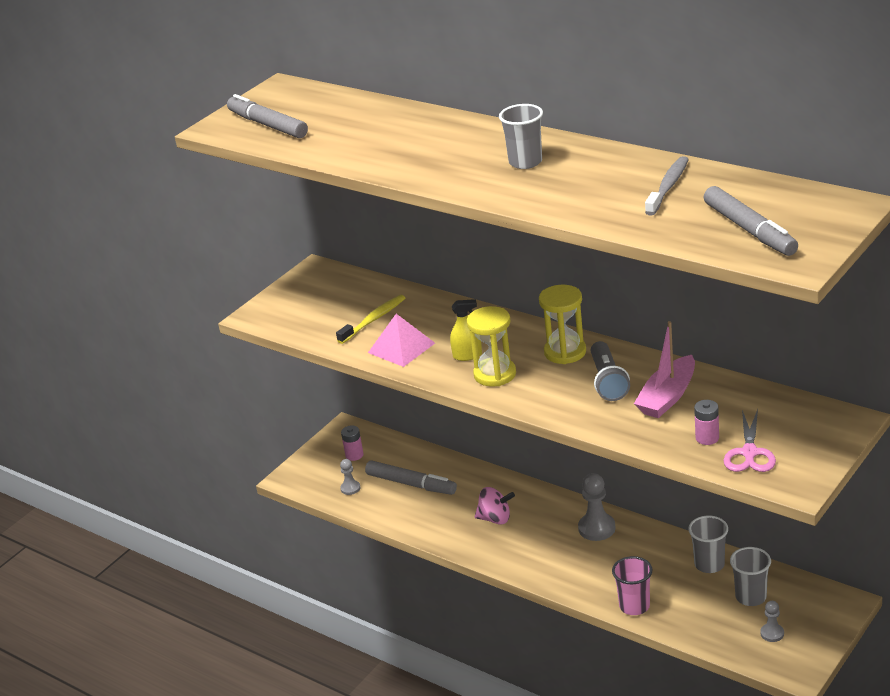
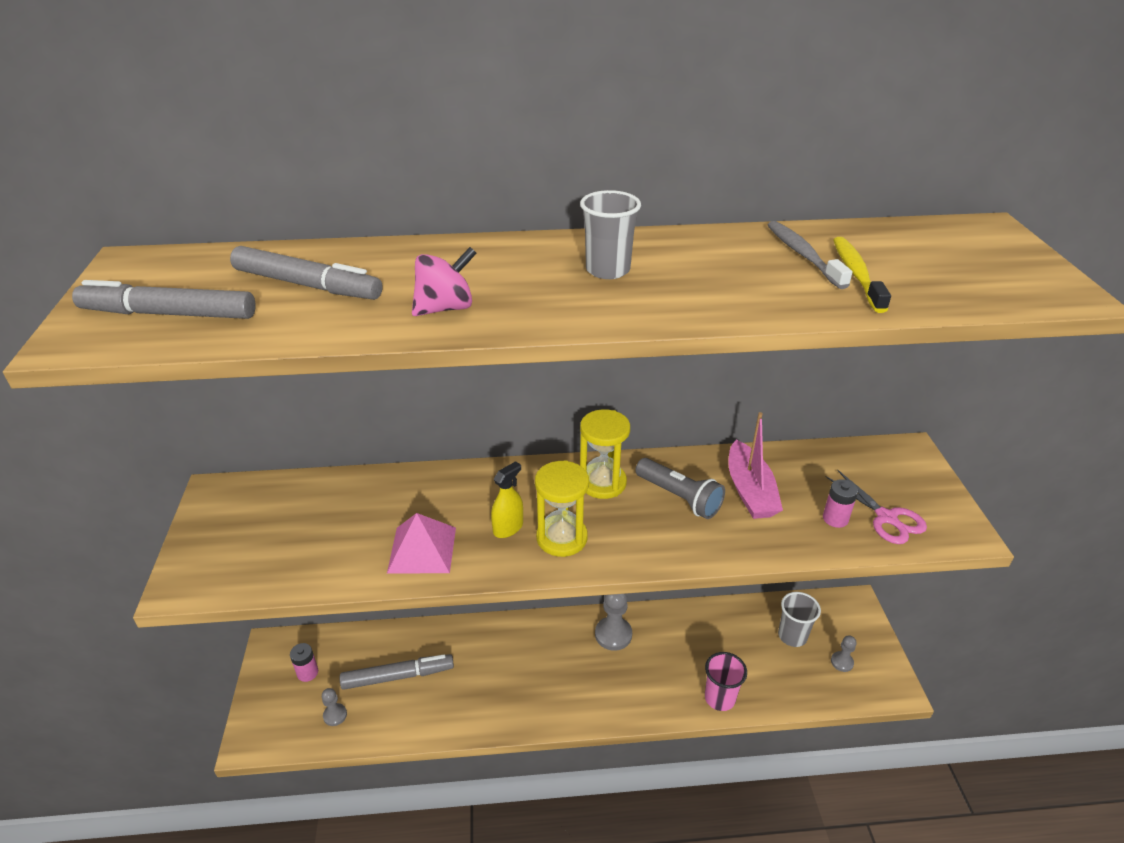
camera: 45 degrees left, 5 degrees up
(374, 320) = (353, 528): yellow toothbrush -> yellow toothbrush (856, 274)
(495, 519) = (515, 672): pink spinning top -> pink spinning top (445, 308)
(709, 564) = (733, 622): grey cup -> none
(749, 230) = (960, 275): grey marker -> grey marker (307, 285)

